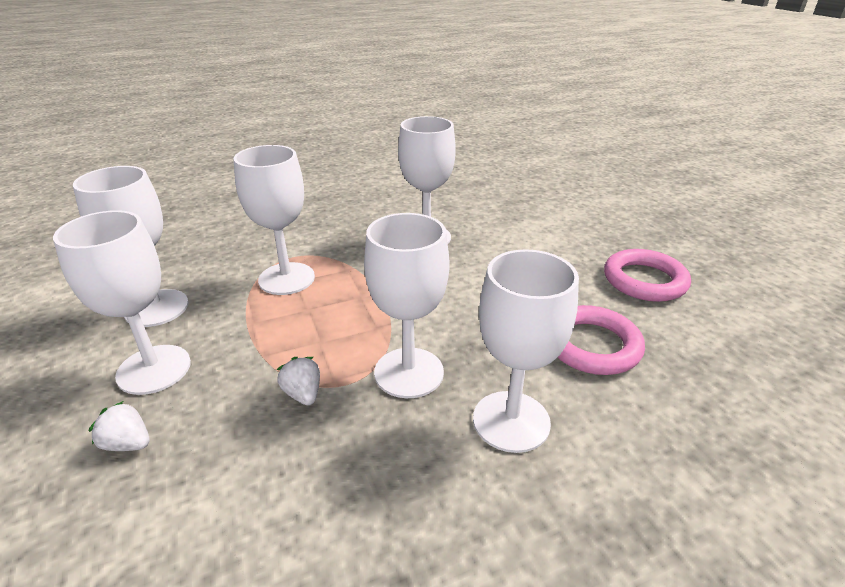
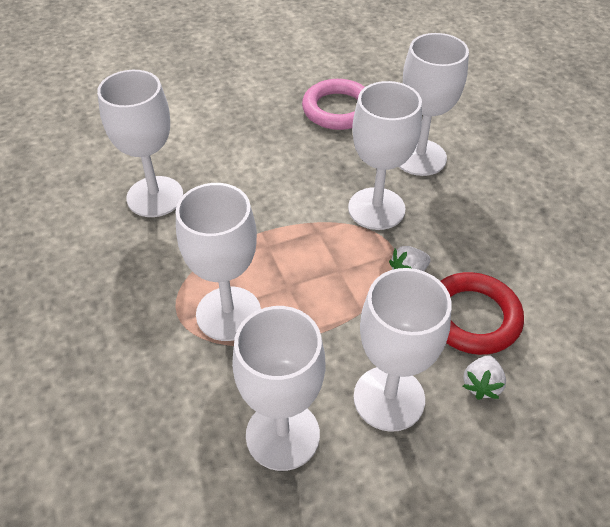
camera: 90 degrees left, 15 degrees up
(220, 447) = (472, 317): none -> red ring
(644, 280) = (254, 68): pink ring -> none

